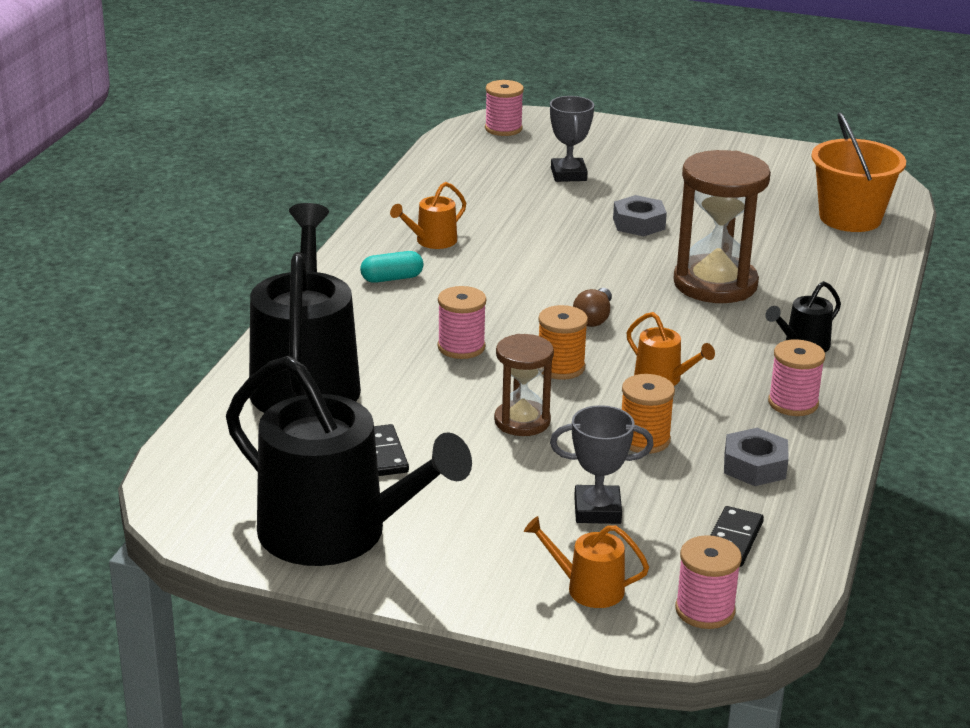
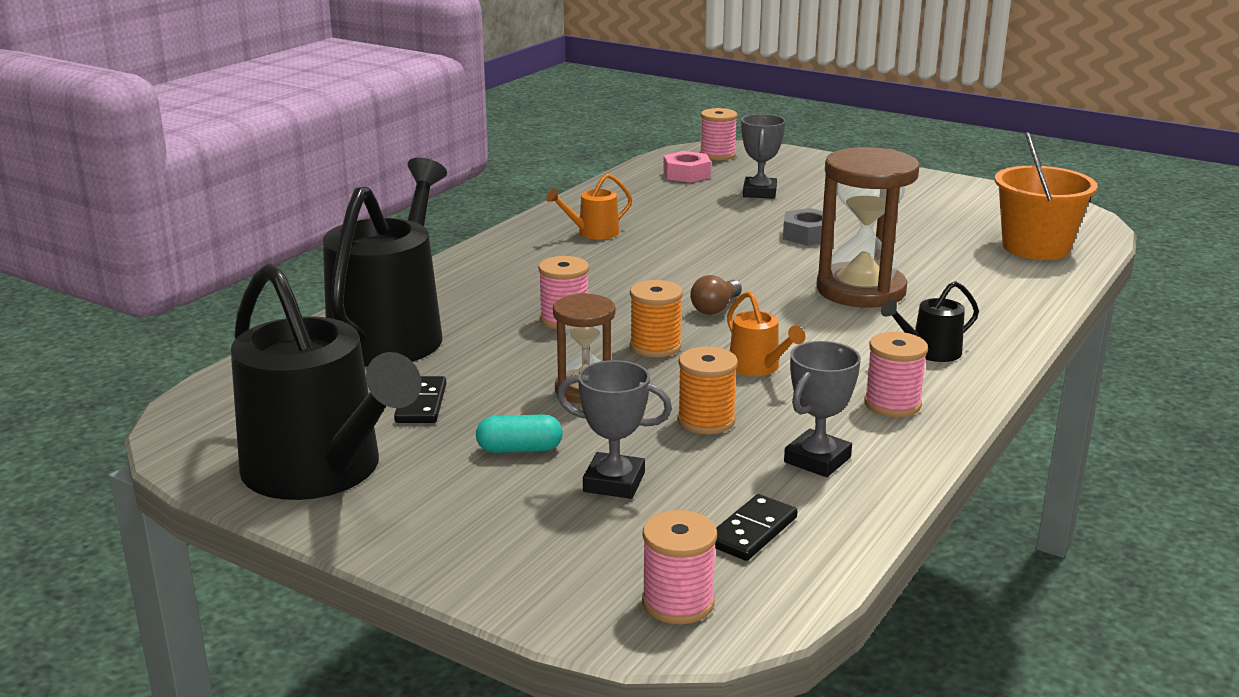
camera: 15 degrees right, 5 degrees down
(392, 278) = (534, 258): turquoise capsule -> turquoise capsule (519, 449)
(485, 157) = (686, 174): none -> pink nut
(588, 588) = (555, 560): orange watering can -> none
(754, 466) = (817, 460): grey nut -> grey trophy

